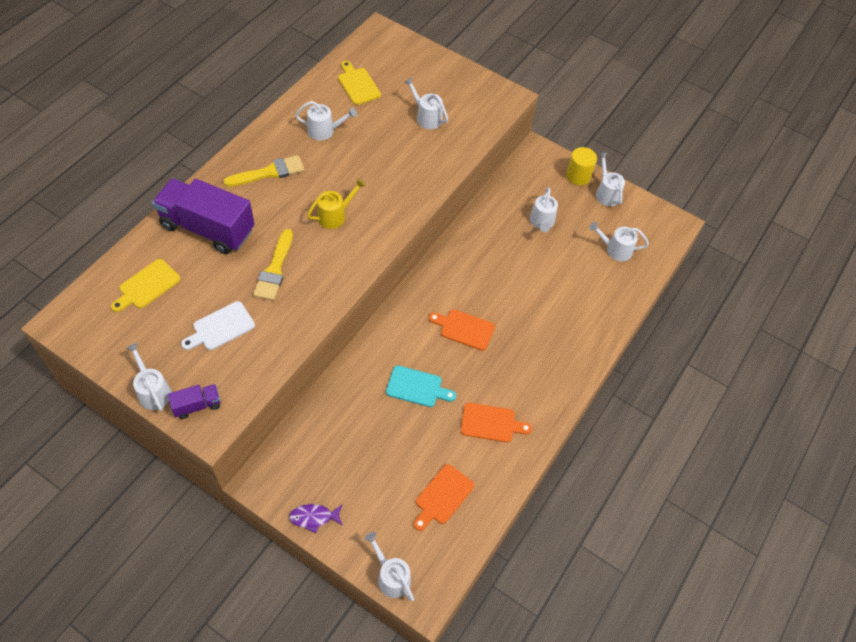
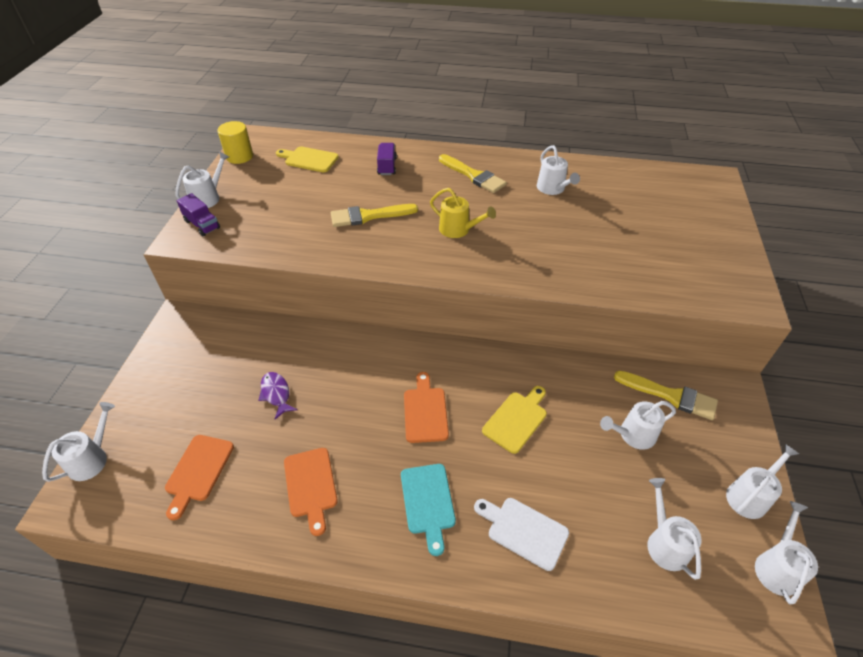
camera: 70 degrees right, 10 degrees down
(208, 228) = (387, 166): purple truck -> purple truck, size x0.44
(221, 327) = (288, 209): white cutting board -> white cutting board (524, 531)
(314, 517) = (149, 370): purple fish -> purple fish (276, 394)
(358, 85) = (631, 188): yellow cutting board -> yellow cutting board (516, 419)
(417, 387) = (328, 396): turquoise cutting board -> turquoise cutting board (428, 502)
(426, 117) = (644, 247): white watering can -> white watering can (777, 567)
(442, 496) = (198, 471): orange cutting board -> orange cutting board turned 90 degrees counterclockwise
(524, 185) = (670, 396): none -> yellow brush
(578, 176) = (744, 450): yellow cylinder -> yellow cylinder (239, 156)

